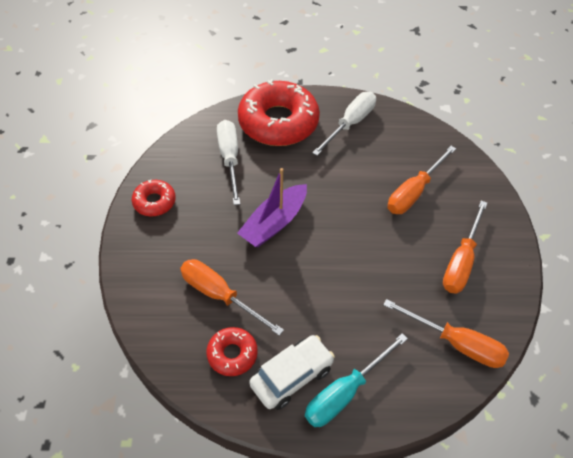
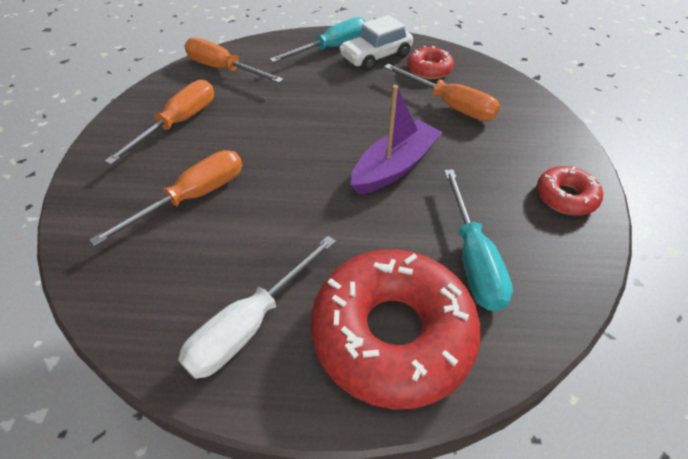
camera: 175 degrees left, 5 degrees down
(230, 159) = (472, 258): white screwdriver -> turquoise screwdriver

